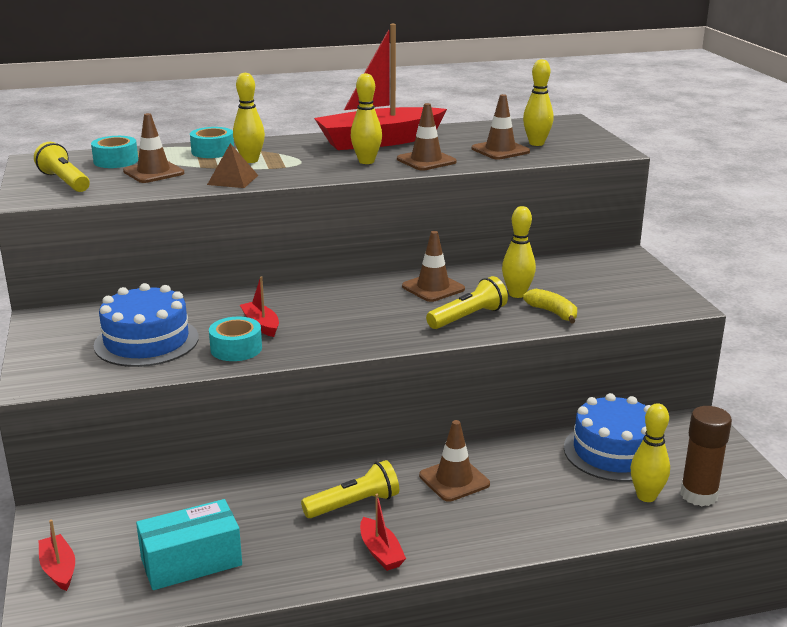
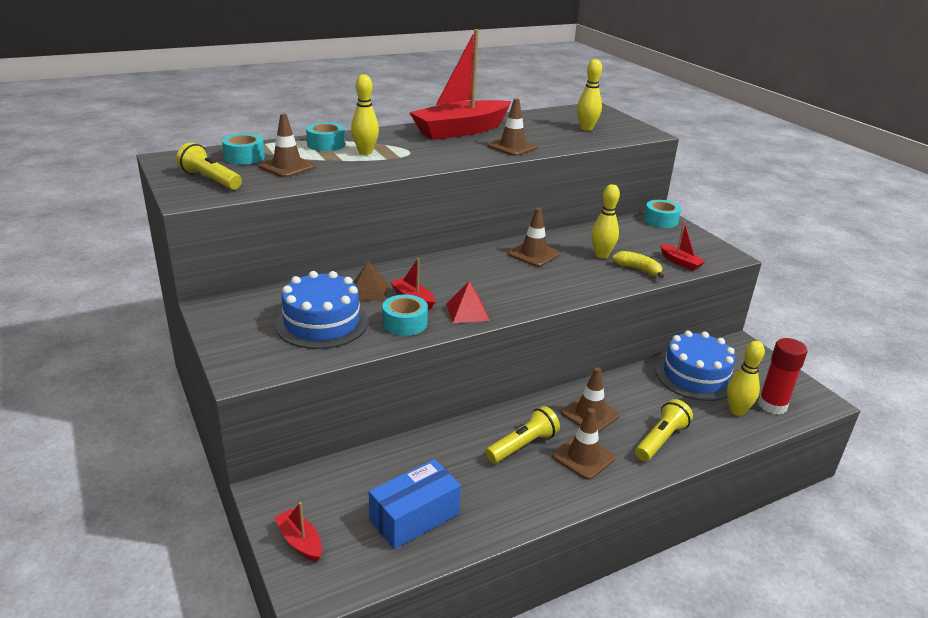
camera: 15 degrees left, 5 degrees up
(191, 562) = (414, 517): turquoise box -> blue box
(233, 180) = (363, 171): brown pyramid -> brown pyramid (368, 291)
(314, 343) = (467, 312): none -> red pyramid
(366, 161) = (464, 149): yellow bowling pin -> none
(380, 552) = (565, 486): red boat -> red boat (680, 262)
(468, 317) = (576, 278): yellow flashlight -> yellow flashlight (660, 440)
(500, 150) = (563, 135): brown traffic cone -> brown traffic cone (583, 457)
(622, 260) = (661, 220): none -> turquoise tape
(698, 495) = (772, 405): brown glue stick -> red glue stick

